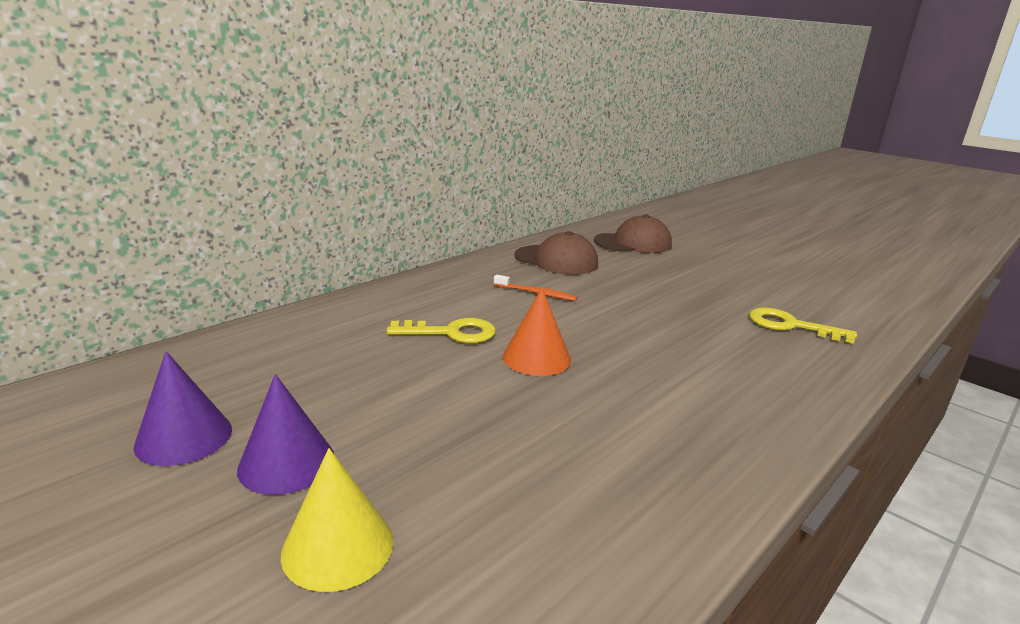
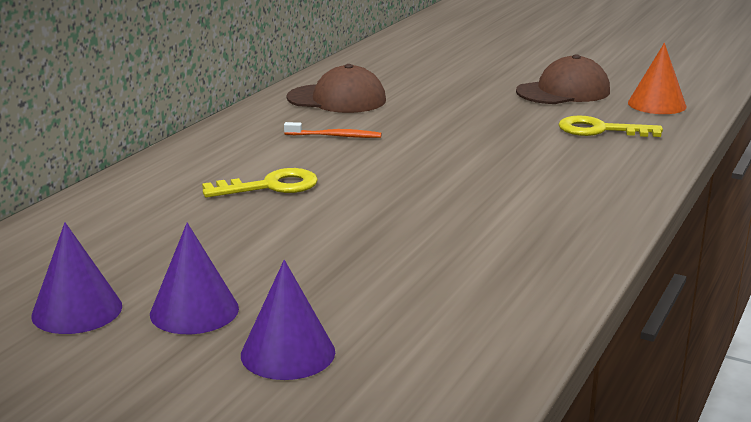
camera: 15 degrees left, 0 degrees up
(338, 546) = (288, 353): yellow cone -> purple cone
(536, 358) = (370, 195): orange cone -> orange cone (657, 104)
(633, 243) = (411, 69): brown cap -> brown cap (563, 91)

